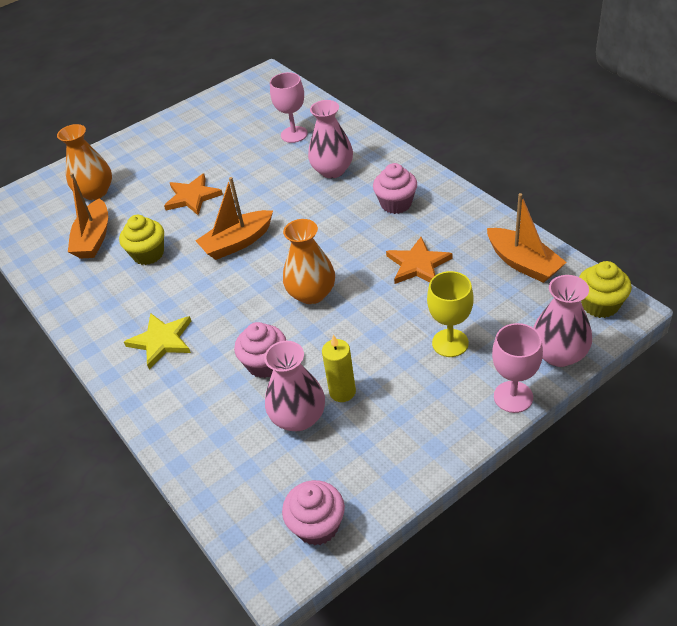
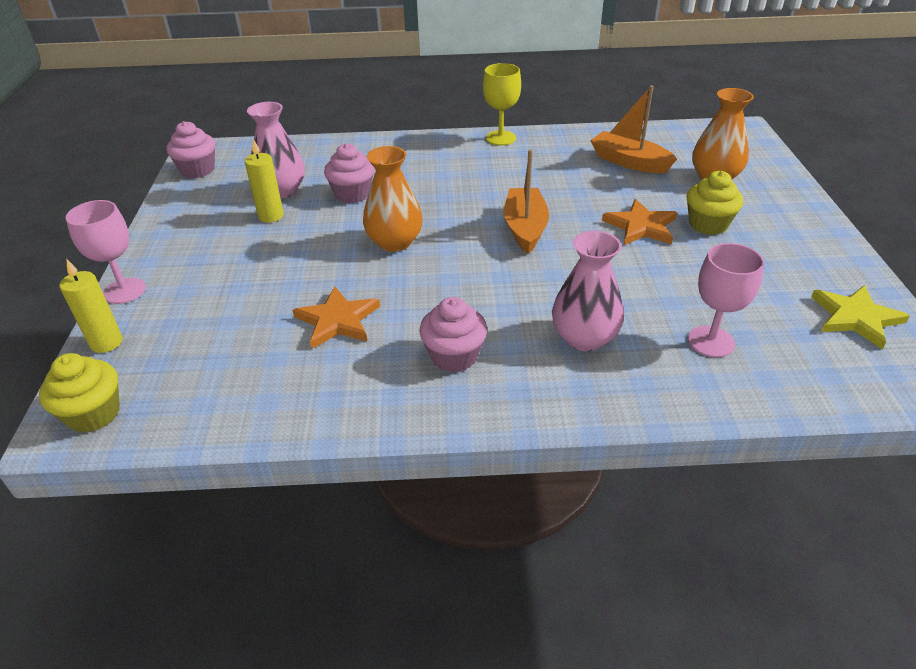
camera: 120 degrees right, 5 degrees down
(148, 254) = (569, 181): yellow cupcake -> yellow cupcake (708, 224)
(161, 341) = (445, 161): yellow star -> yellow star (855, 318)
(450, 343) = (223, 288): yellow goblet -> yellow goblet (500, 138)
(523, 263) = (226, 397): orange boat -> none
(559, 354) = (106, 342): pink vase -> yellow candle

